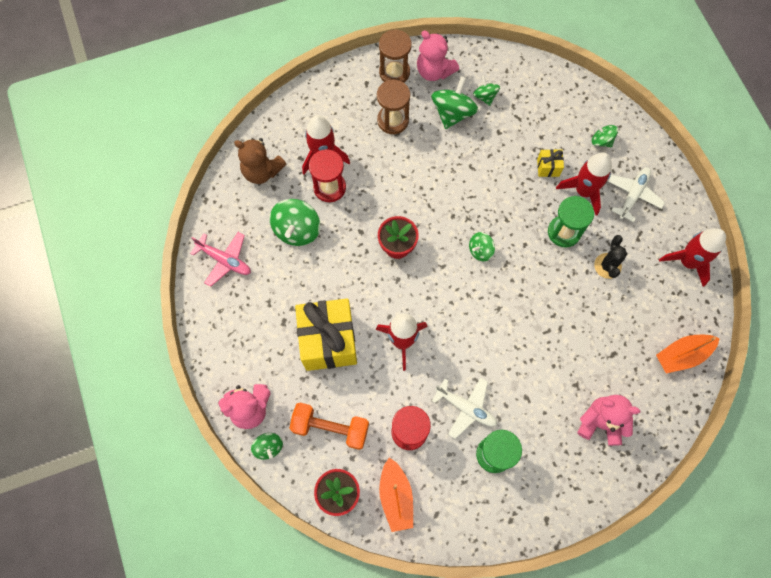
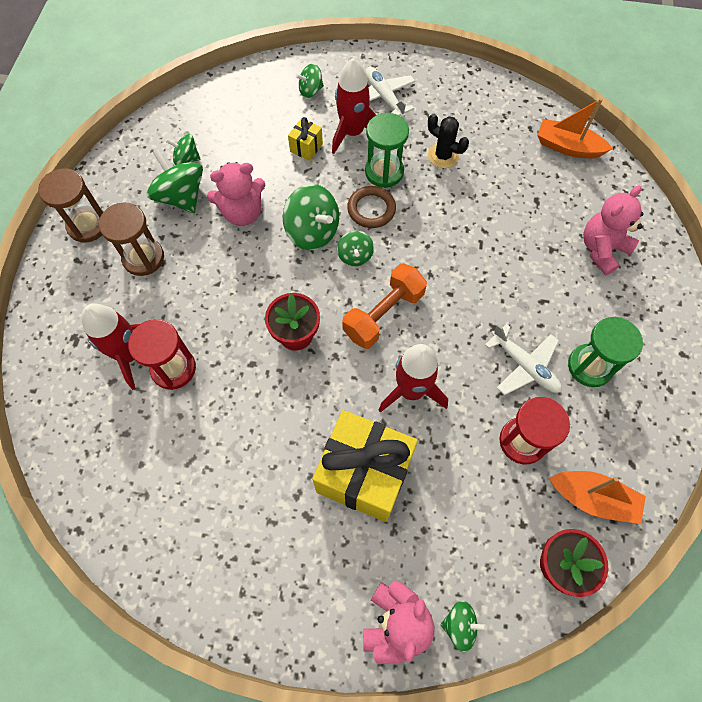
camera: 60 degrees left, 5 degrees down
(225, 260) = (178, 549): pink plane -> none
(262, 171) = (94, 436): brown teddy bear -> none
(297, 230) = (200, 435): green spinning top -> green spinning top (312, 231)
(330, 428) = (473, 531): orange dumbbell -> orange dumbbell (383, 314)
(434, 71) = (119, 187): pink teddy bear -> pink teddy bear (242, 213)
(466, 408) = (524, 366): white plane -> white plane turned 75 degrees clockwise
(525, 240) = (371, 209): none -> brown ring
(682, 355) = (567, 147): orange boat -> orange boat turned 105 degrees clockwise
(687, 262) = (478, 93): red rocket -> none

